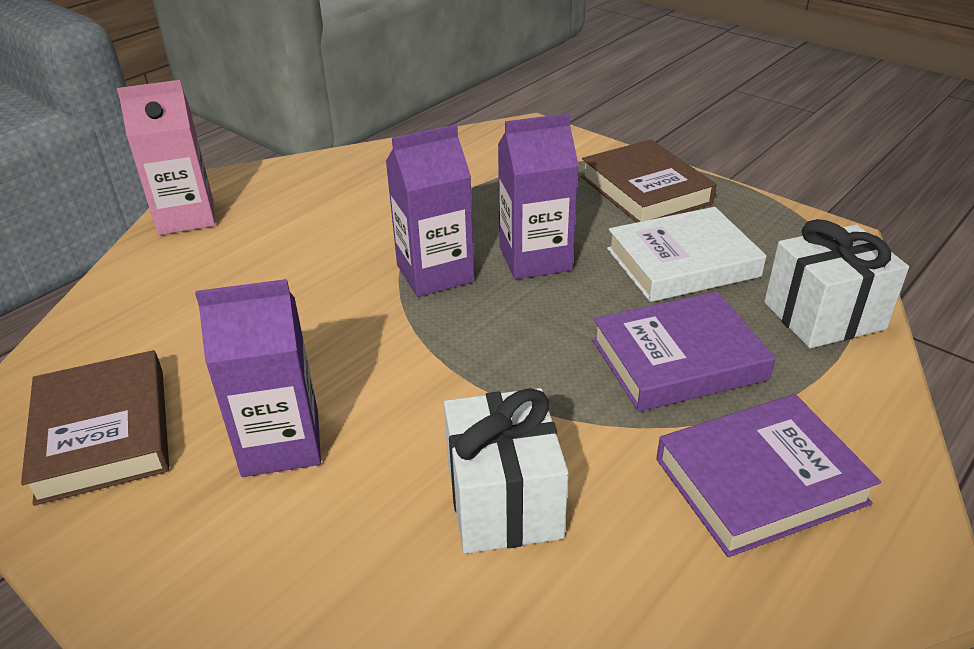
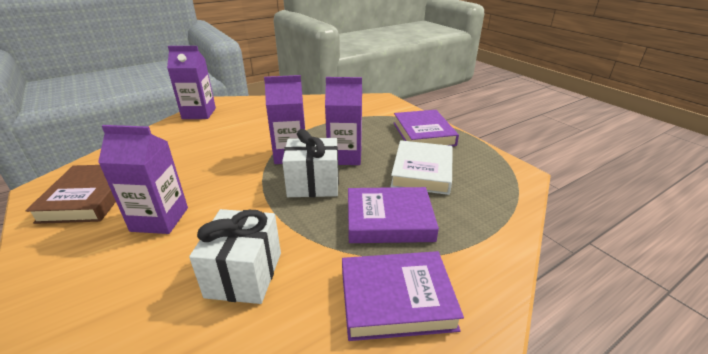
camera: 15 degrees right, 5 degrees down
(186, 217) = (199, 113): pink carton -> purple carton
(645, 190) = (423, 134): brown book -> purple book
(682, 262) = (422, 171): white book -> white book turned 75 degrees counterclockwise
(824, 316) = (489, 213): white gift -> white gift (313, 184)

